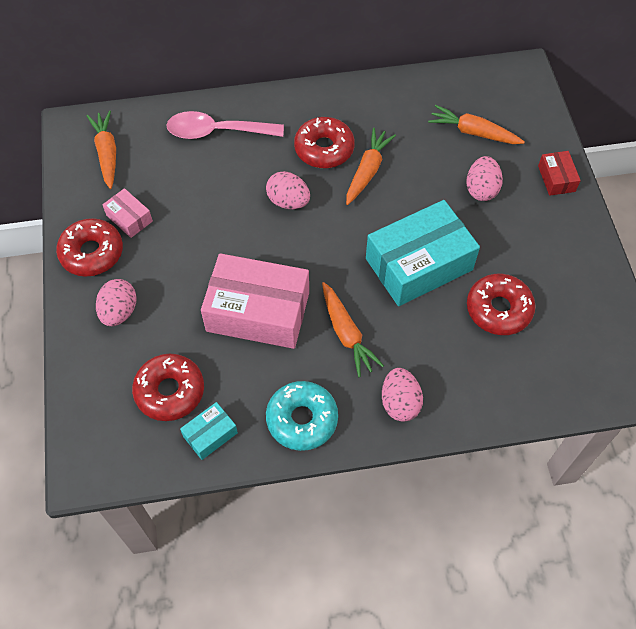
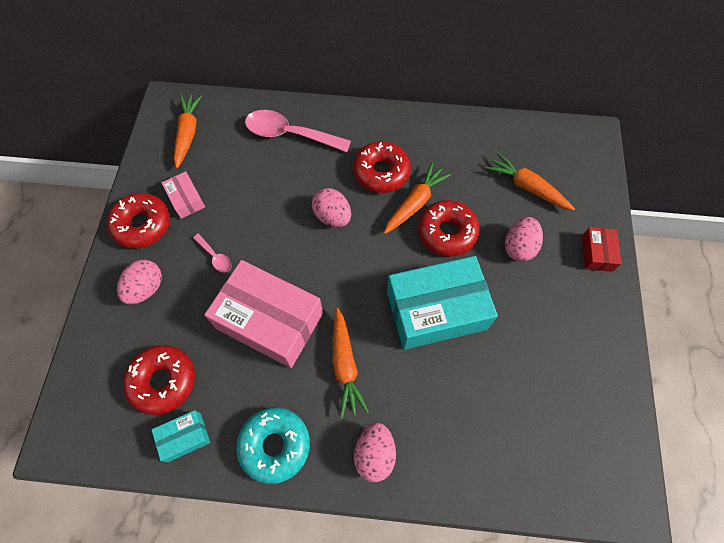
camera: 15 degrees right, 5 degrees up
(181, 266) = (215, 257): none -> pink spoon
(498, 309) = (501, 378): red donut -> red donut (447, 232)

